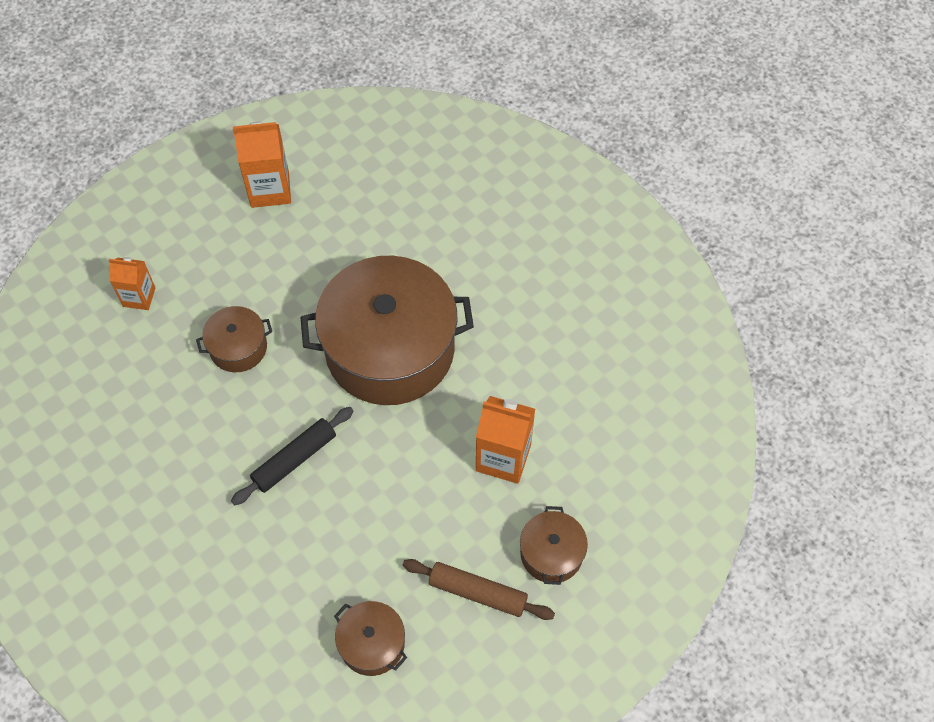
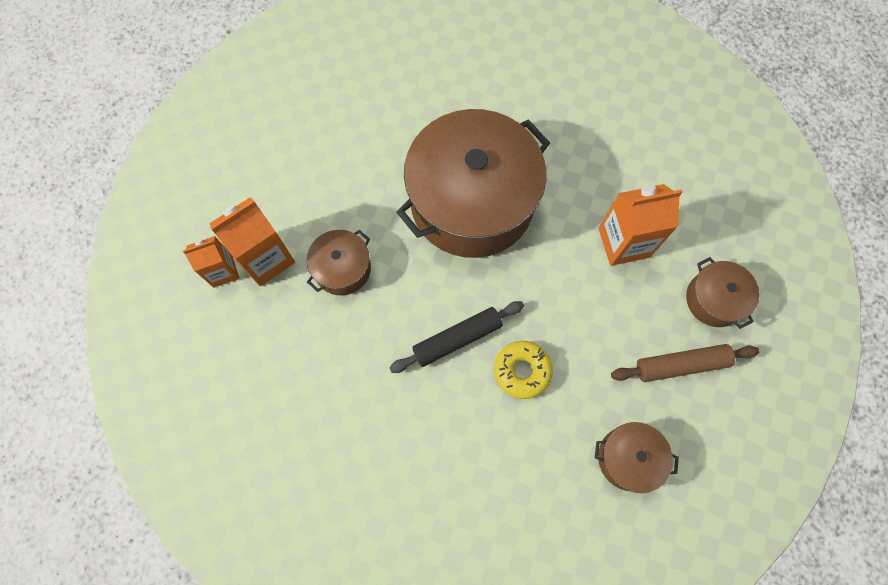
camera: 30 degrees left, 10 degrees up
(270, 189) = (276, 118): orange carton -> orange carton (266, 259)
(294, 459) = (457, 339): black rolling pin -> black rolling pin turned 45 degrees clockwise
(331, 517) = (522, 371): none -> yellow donut

